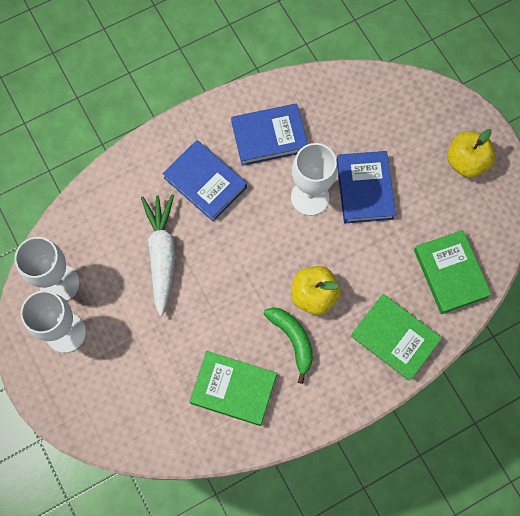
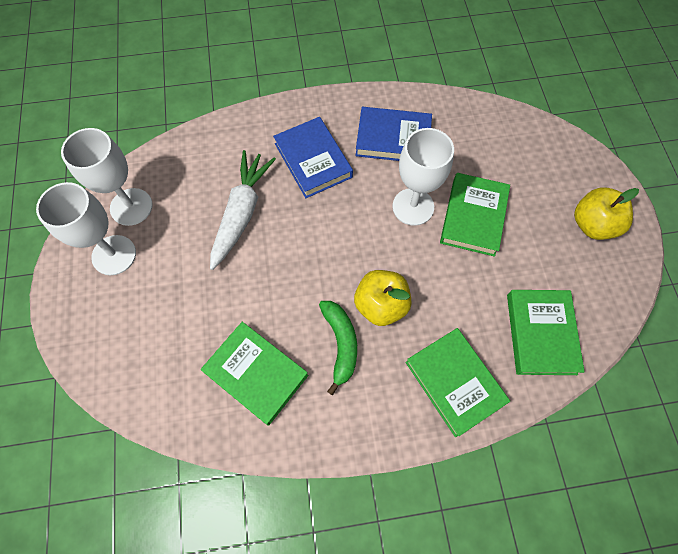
camera: 20 degrees right, 5 degrees down
(364, 189) = (473, 217): blue book -> green book

